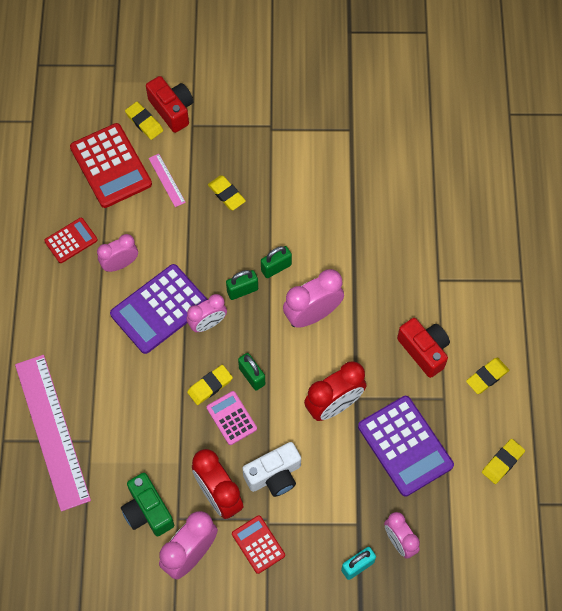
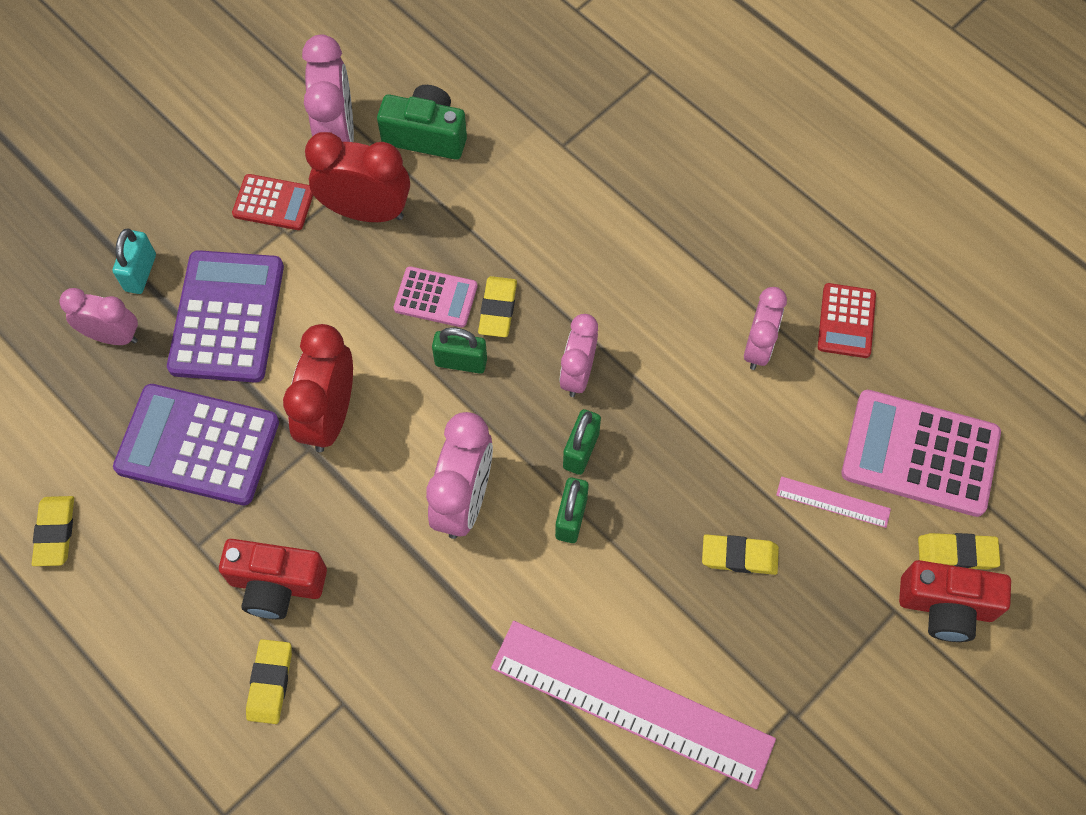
camera: 135 degrees right, 0 degrees up
(52, 431) = (613, 120): pink ruler -> pink ruler (631, 703)
(111, 166) = (920, 453): red calculator -> pink calculator
(159, 309) = (651, 339): purple calculator -> purple calculator (227, 317)
(274, 475) = (324, 282): white camera -> none
(487, 377) = (162, 625): yellow eraser -> yellow eraser (270, 682)

